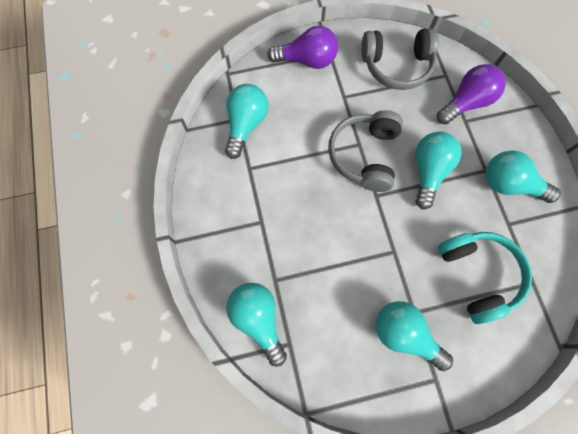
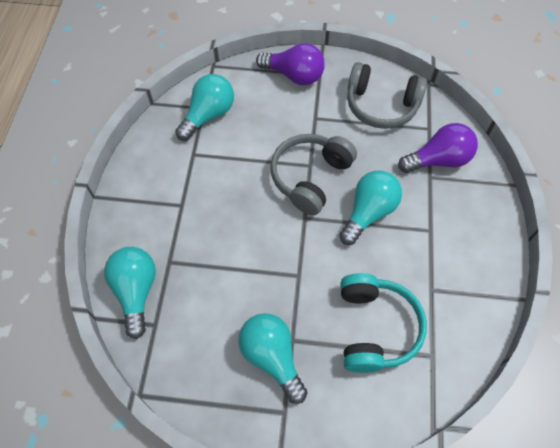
camera: 20 degrees right, 10 degrees down
(509, 184) = (449, 252): turquoise light bulb -> none

